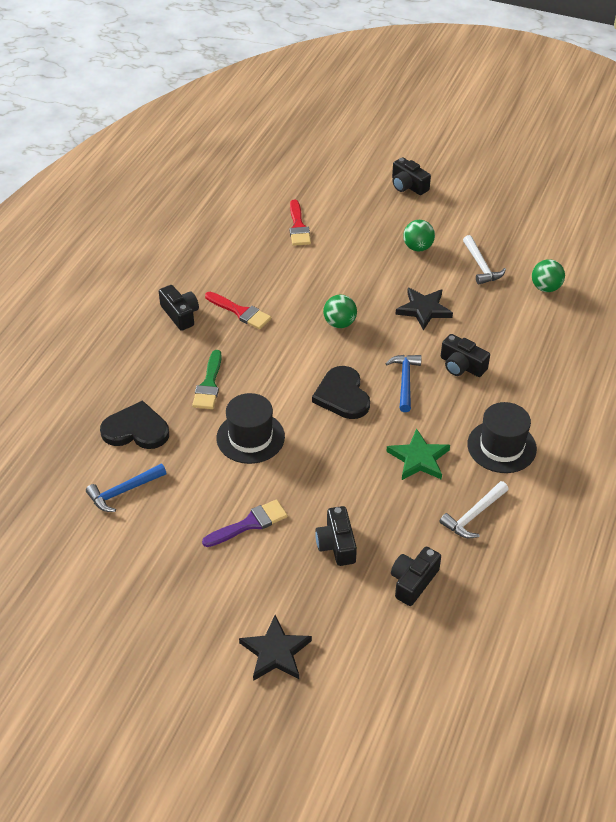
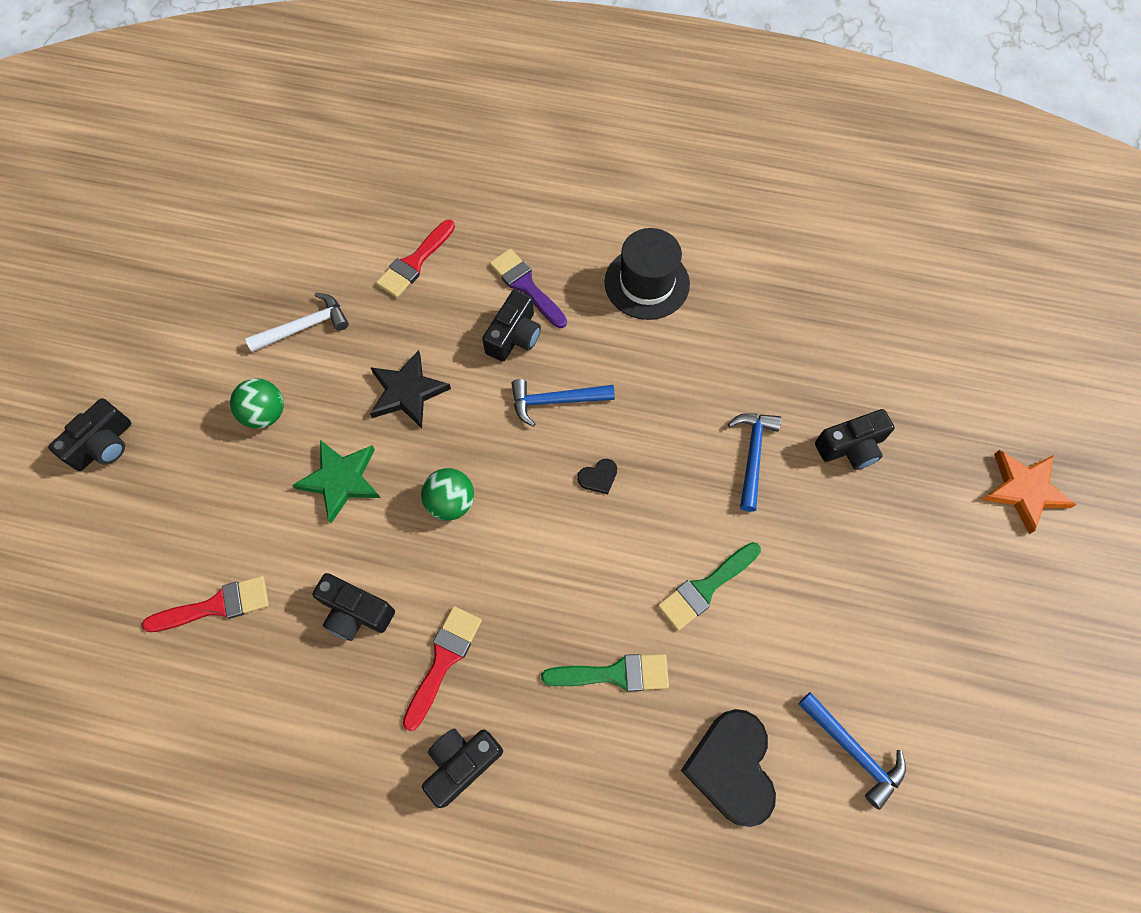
camera: 100 degrees left, 20 degrees up
(250, 437) = (705, 588): black hat -> green brush
(250, 524) = (853, 558): purple brush -> purple brush (526, 286)
(275, 652) = (1024, 490): black star -> orange star
(342, 395) = (598, 477): black heart -> black heart, size x0.44
(342, 482) = (752, 455): none -> blue hammer
(413, 581) = (875, 358): black camera -> black camera (355, 612)
(418, 458) = (689, 371): green star -> green star (341, 480)
(473, 515) = (761, 305): white hammer -> none
(530, 320) = (414, 263): none -> red brush
(545, 288) = (346, 248): green ball -> none

